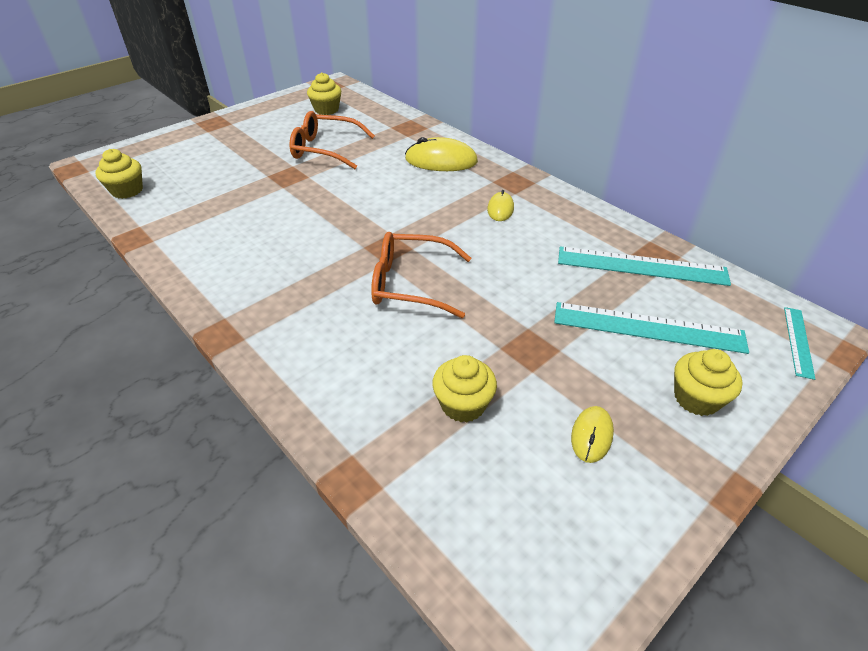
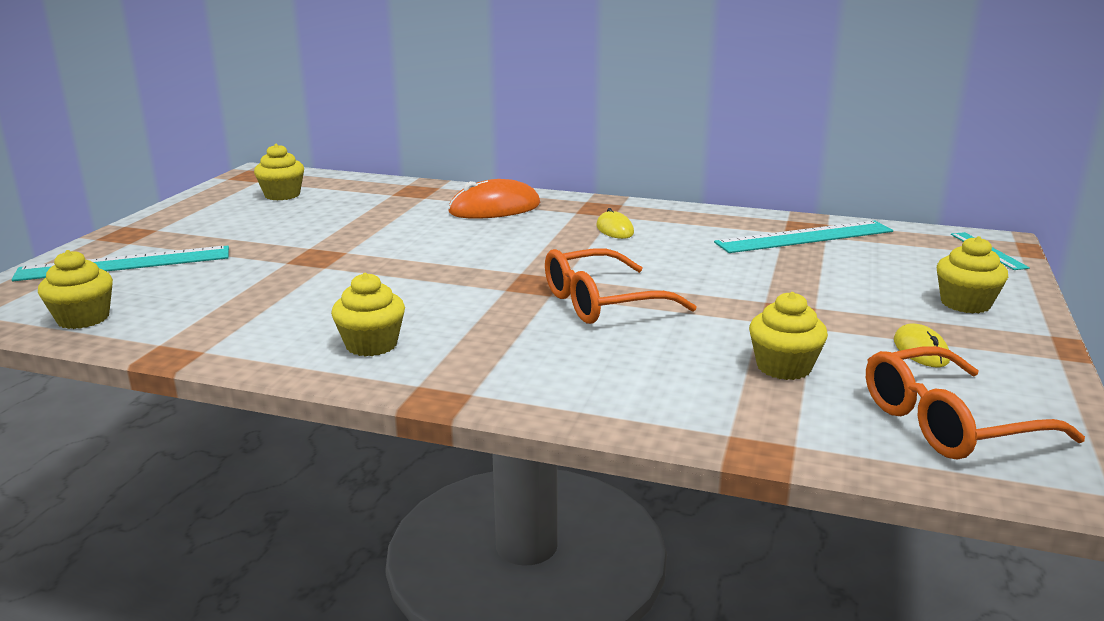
camera: 30 degrees left, 20 degrees down
(237, 270) = (371, 345): none -> yellow cupcake
(325, 149) = (333, 226): orange glasses -> orange glasses (948, 423)
(441, 160) = (494, 208): yellow mouse -> orange mouse
(648, 327) = (867, 273): turquoise ruler -> turquoise ruler (125, 264)

